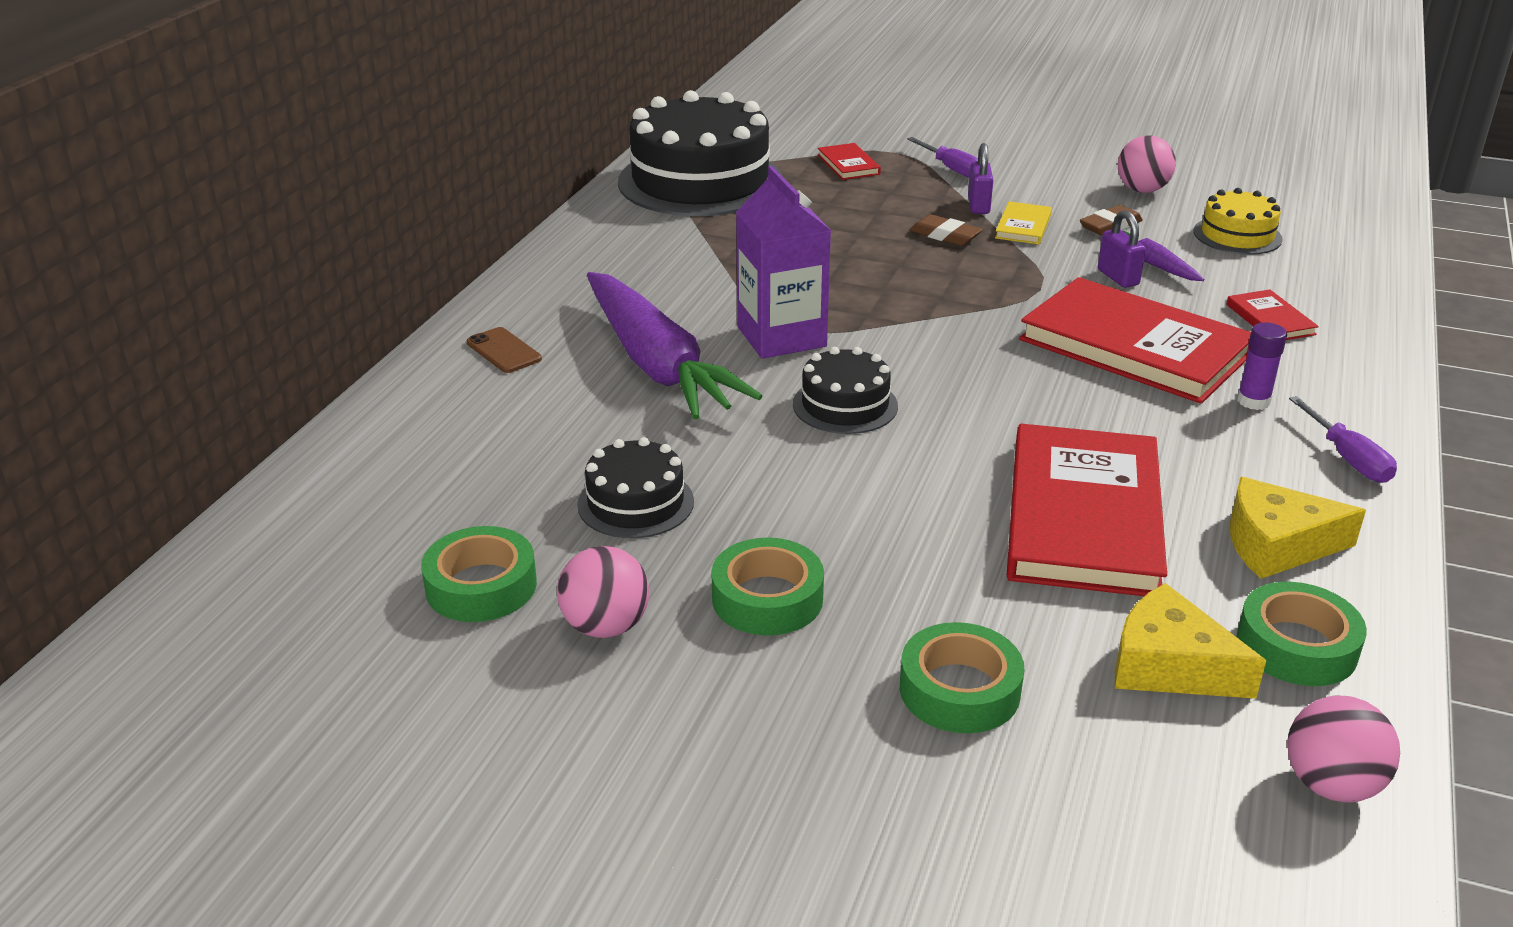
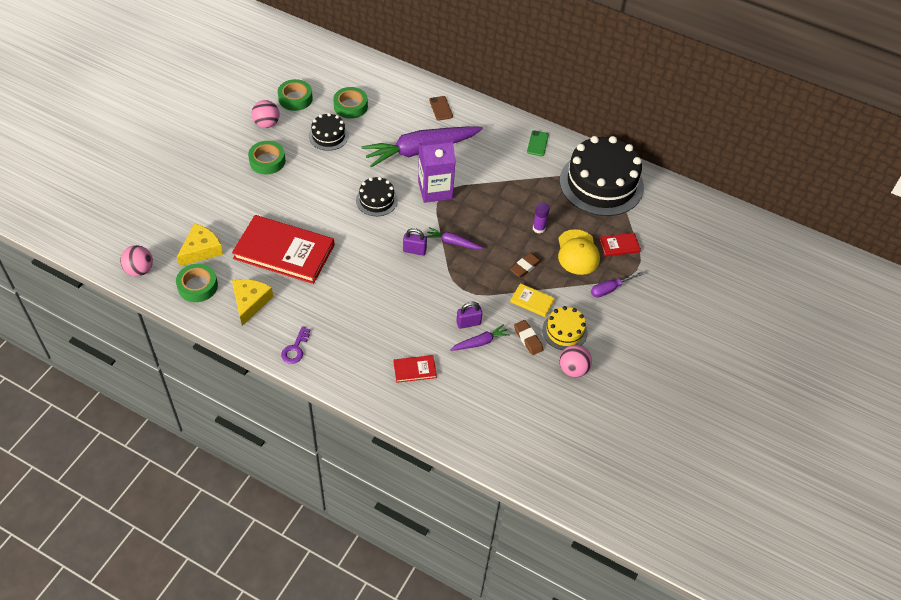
camera: 95 degrees right, 20 degrees up
(503, 351) = (441, 108): brown phone -> brown phone turned 75 degrees counterclockwise
(603, 239) = (537, 143): none -> green phone
(883, 195) = (578, 252): none -> yellow cap
(925, 306) = (453, 242): none -> purple carrot
(959, 690) = (210, 197): green tape -> green tape (350, 106)
(978, 206) = (559, 289): purple padlock -> purple padlock (414, 250)
(1134, 347) = (400, 307): red book -> none
(1237, 235) = (509, 393): yellow cake -> yellow cake (564, 331)
(1253, 401) = (346, 334): purple glue stick -> purple glue stick (539, 228)
(1348, 459) = (295, 349): purple screwdriver -> purple key

